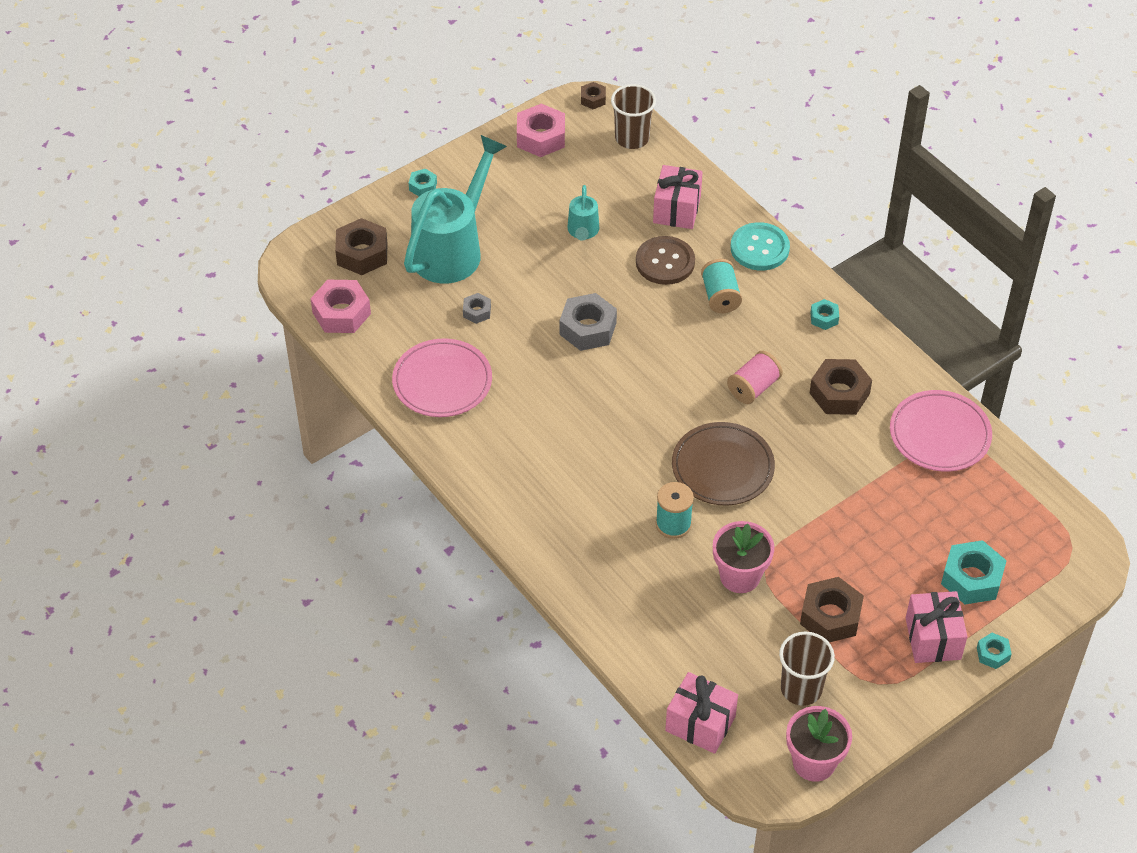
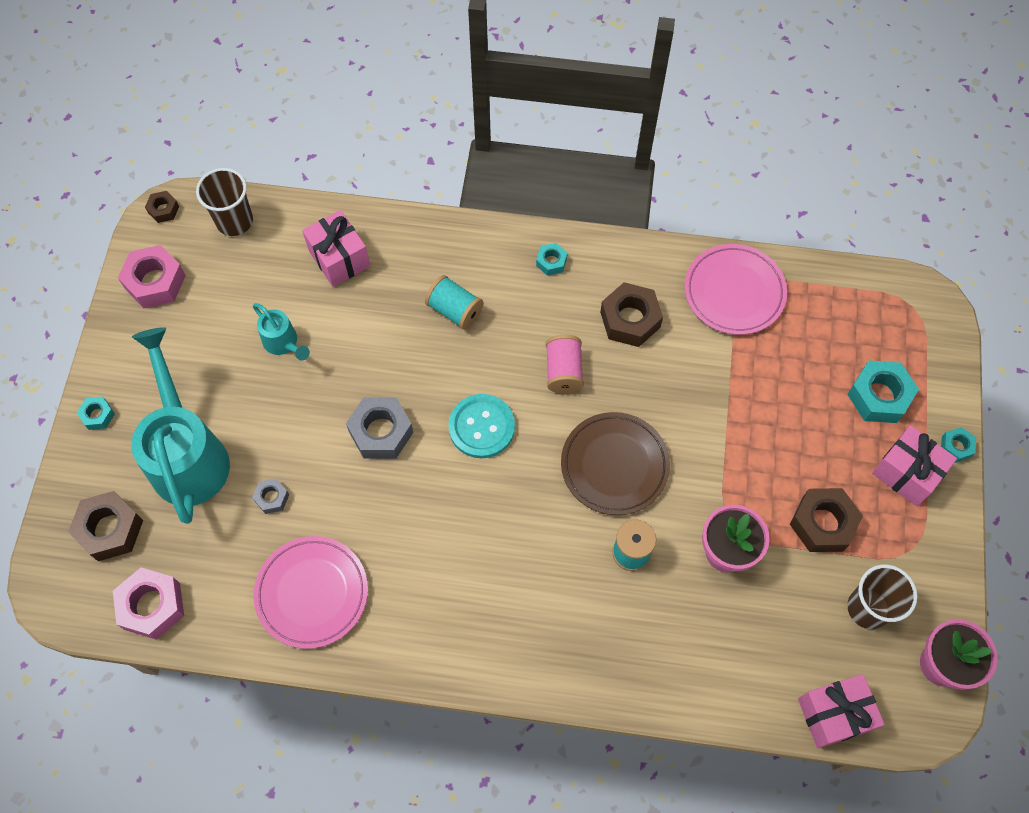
camera: 45 degrees left, 15 degrees up
(665, 262) = (379, 315): brown button -> none
(759, 248) = (440, 240): turquoise button -> turquoise button (481, 427)

